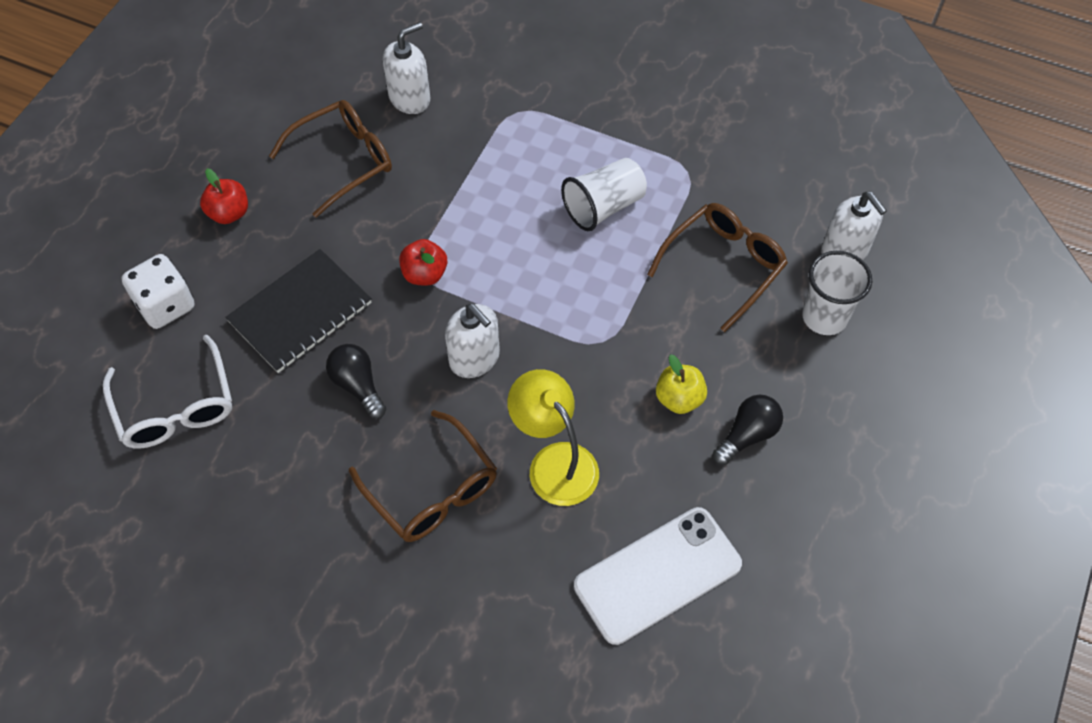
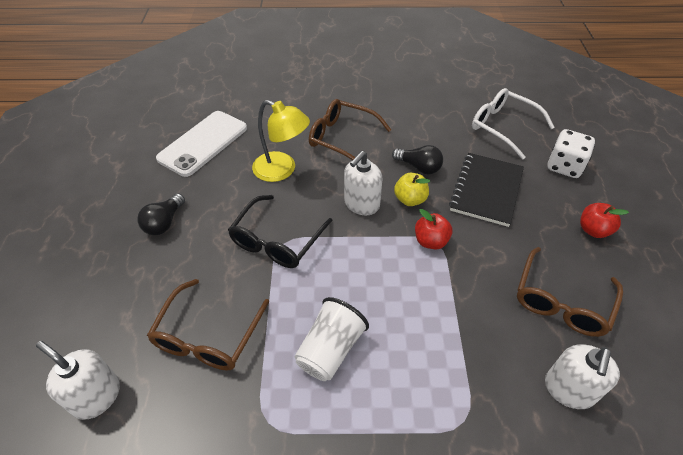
camera: 155 degrees right, 10 degrees down
(474, 358) = (361, 204): white soap dispenser -> white soap dispenser turned 75 degrees counterclockwise
(608, 348) = (277, 241): none -> black glasses
(679, 398) = (216, 227): yellow apple -> yellow apple (410, 199)
(824, 317) = (114, 324): white cup -> none

